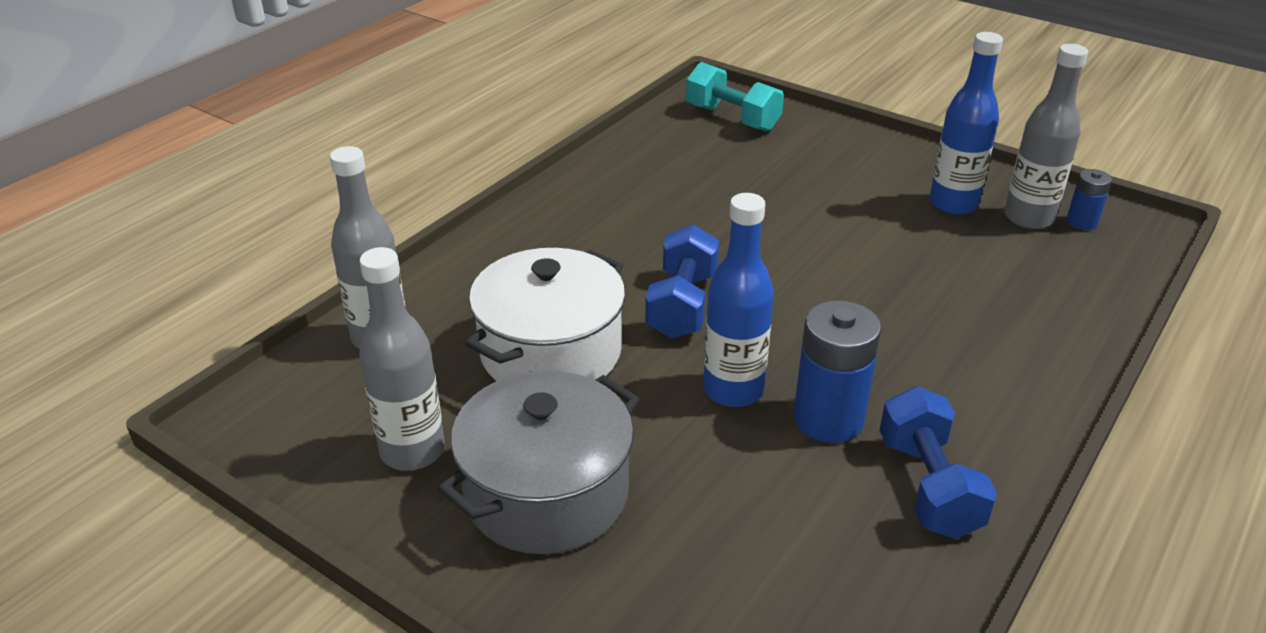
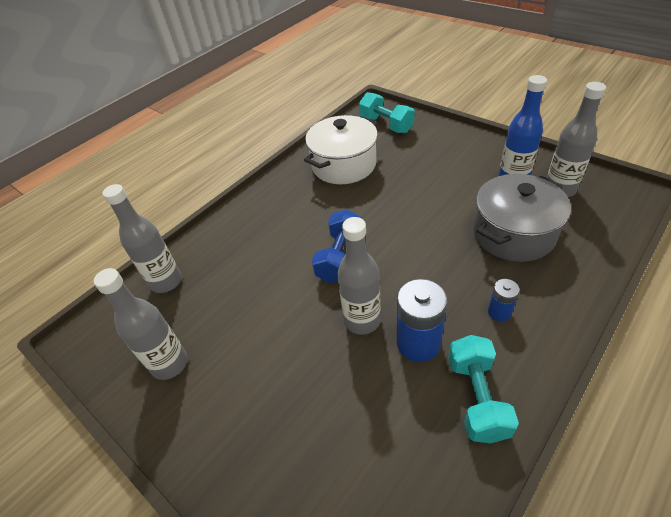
camera: 10 degrees right, 10 degrees up
(546, 493) = (241, 397): grey pot -> grey pot (513, 233)
(551, 352) = (259, 292): white pot -> white pot (344, 165)
(733, 390) = (362, 320): blue bottle -> grey bottle
(928, 486) = (476, 398): blue dumbbell -> turquoise dumbbell
(1081, 222) = (594, 192): blue battery -> blue battery (499, 312)

